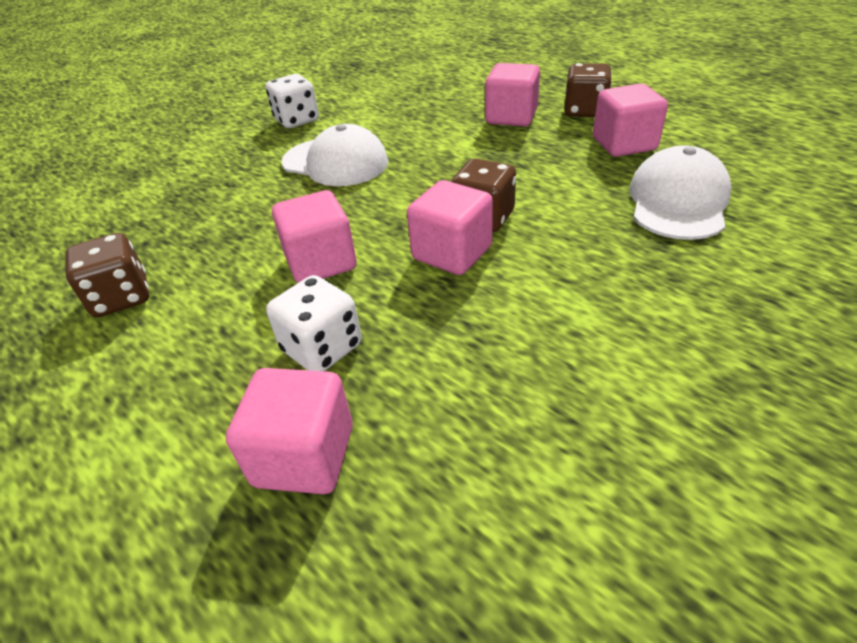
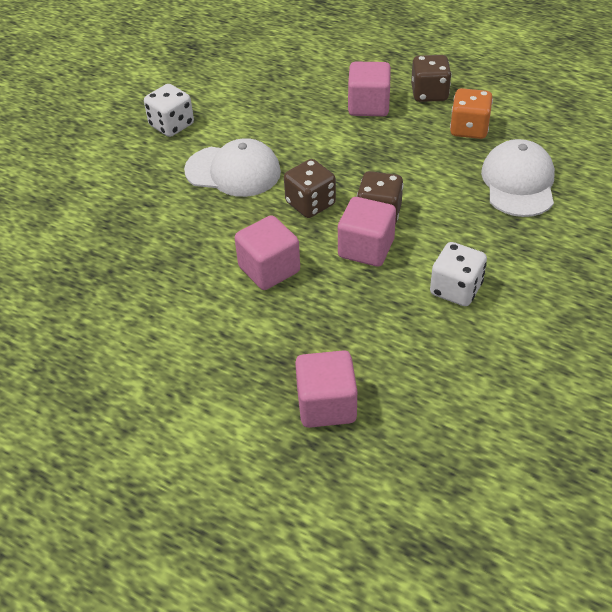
camera: 15 degrees left, 5 degrees up
(121, 297) = (126, 320): brown dice -> brown dice (310, 204)
(322, 348) = (303, 335): white dice -> white dice (456, 289)
(624, 144) = (469, 129): pink cube -> orange dice

